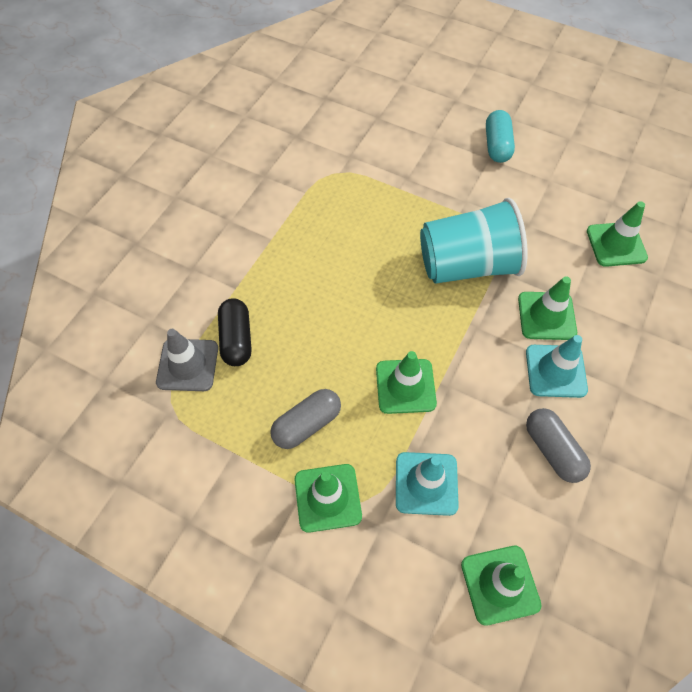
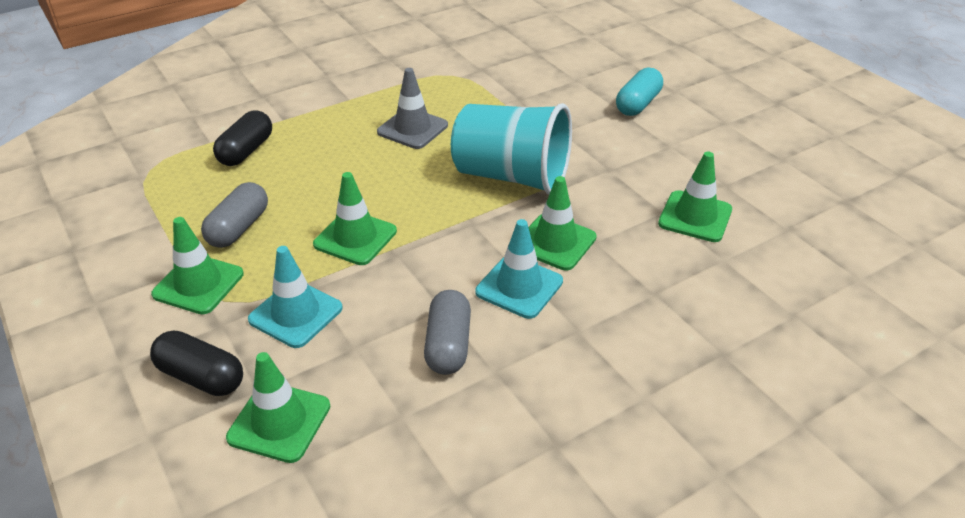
camera: 30 degrees right, 20 degrees down
(187, 365) = (189, 152): grey traffic cone -> grey traffic cone (412, 129)
(307, 424) = (239, 228): grey capsule -> grey capsule turned 60 degrees counterclockwise
(411, 581) = (201, 377): none -> black capsule

